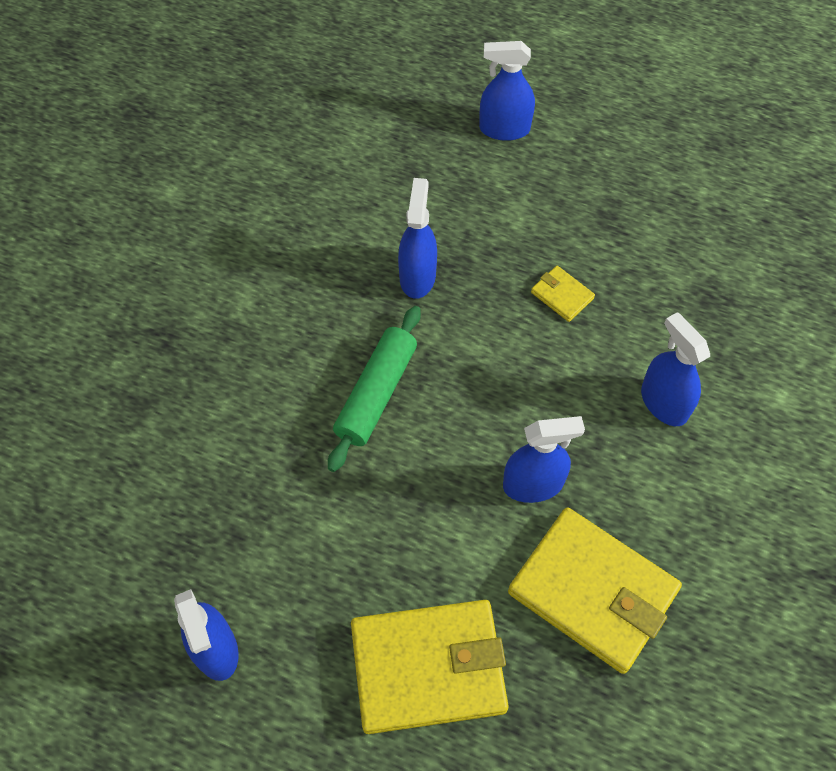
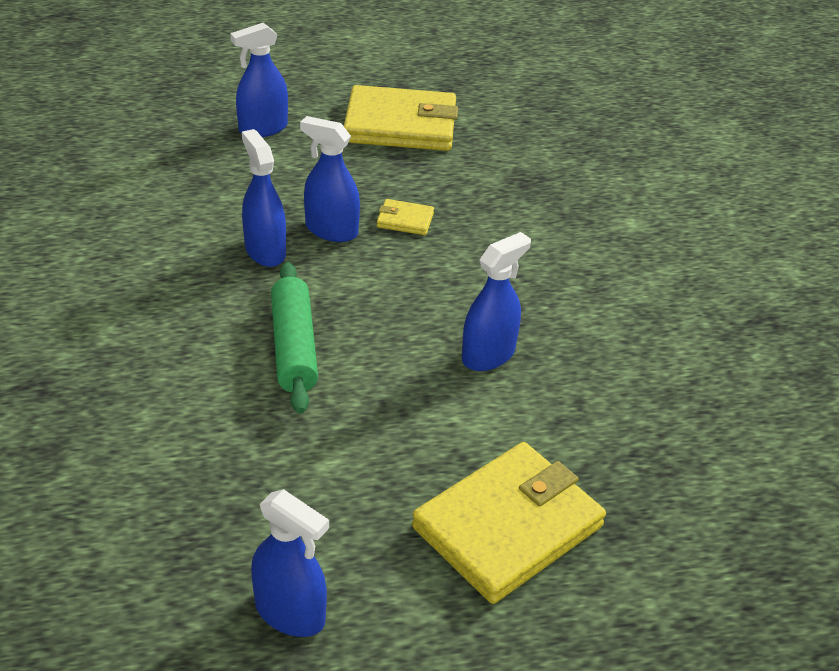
camera: 35 degrees left, 20 degrees down
(592, 591) = (599, 407): yellow wallet -> yellow wallet (400, 125)
(664, 403) = (547, 259): blue spray bottle -> blue spray bottle (331, 230)

